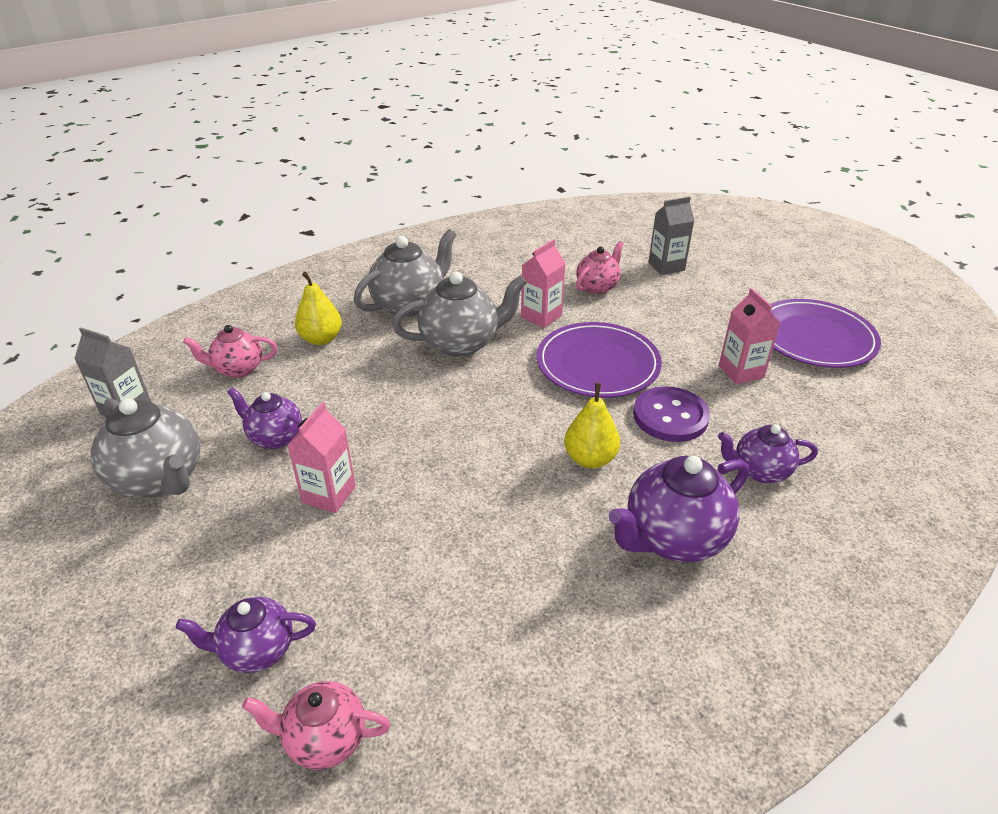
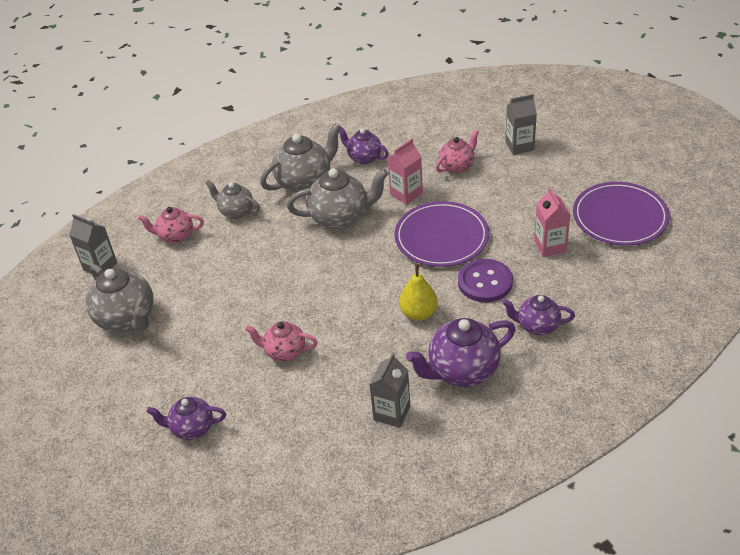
camera: 10 degrees right, 5 degrees up
(275, 437) = (202, 291): purple teapot -> purple teapot (364, 158)
(321, 339) = (236, 211): yellow pear -> grey teapot
(325, 739) = (230, 477): pink teapot -> pink teapot (284, 352)
(329, 494) = (237, 333): pink carton -> none
(582, 608) = (392, 413): none -> grey carton

